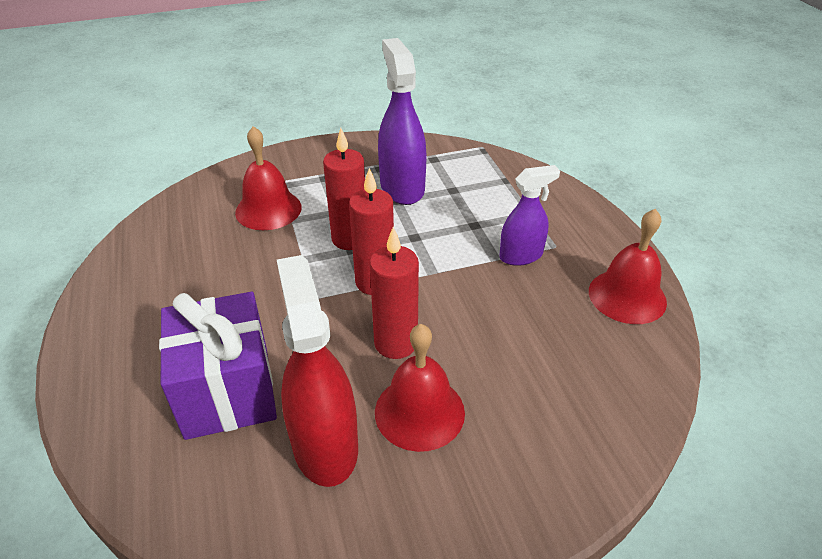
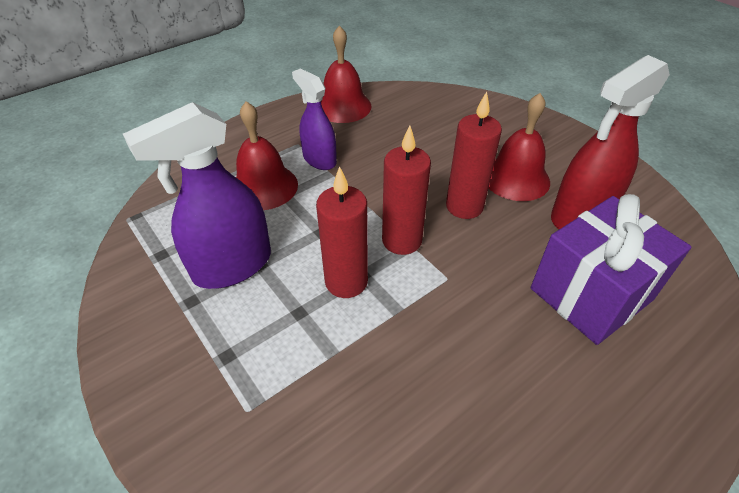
camera: 110 degrees left, 5 degrees up
(268, 209) = (321, 392): red bell -> red bell (264, 186)

